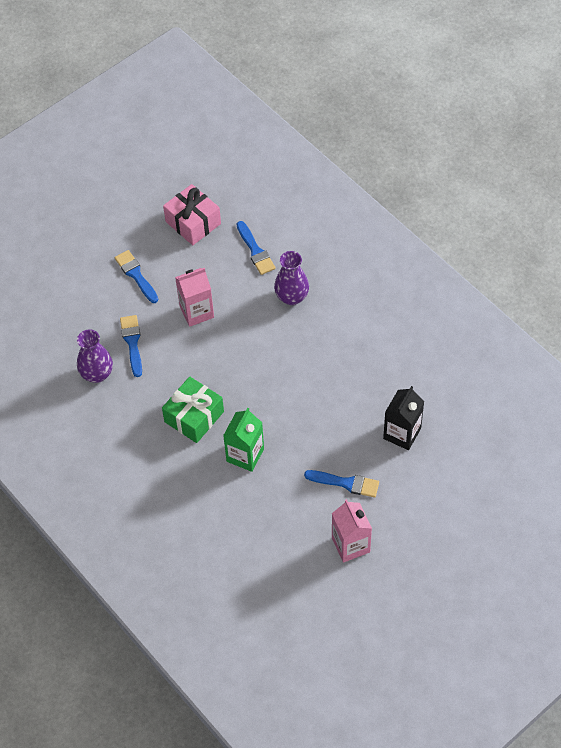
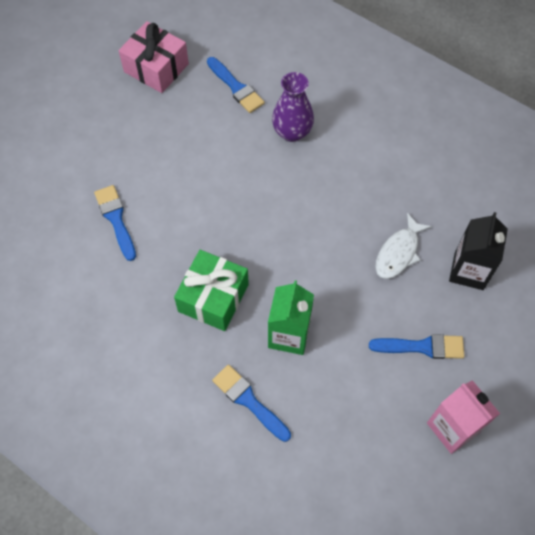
camera: 15 degrees left, 5 degrees up
(97, 374) = (80, 266): purple vase -> none
(136, 275) = (102, 138): blue brush -> blue brush (249, 401)
(196, 312) = (185, 168): pink carton -> none
(350, 409) = (398, 252): none -> white fish

